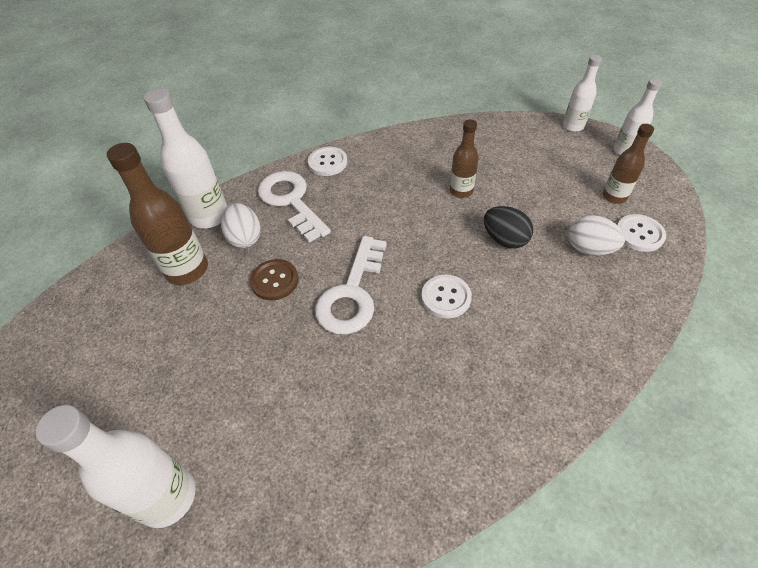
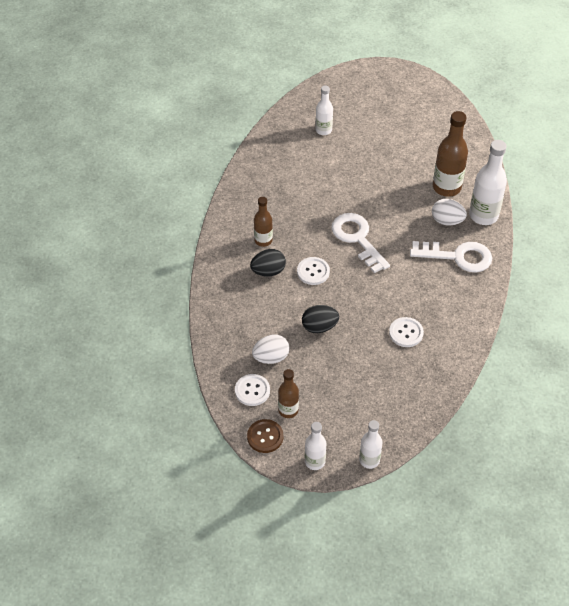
camera: 130 degrees right, 0 degrees up
(167, 497) = (323, 130): white bottle -> white bottle, size x0.60
(274, 281) = (400, 215): brown button -> brown button (265, 437)
(327, 162) = (478, 296): white button -> white button (406, 333)
(461, 191) = (378, 340): brown bottle -> brown bottle (263, 240)
(498, 340) = (268, 271): none -> black egg

